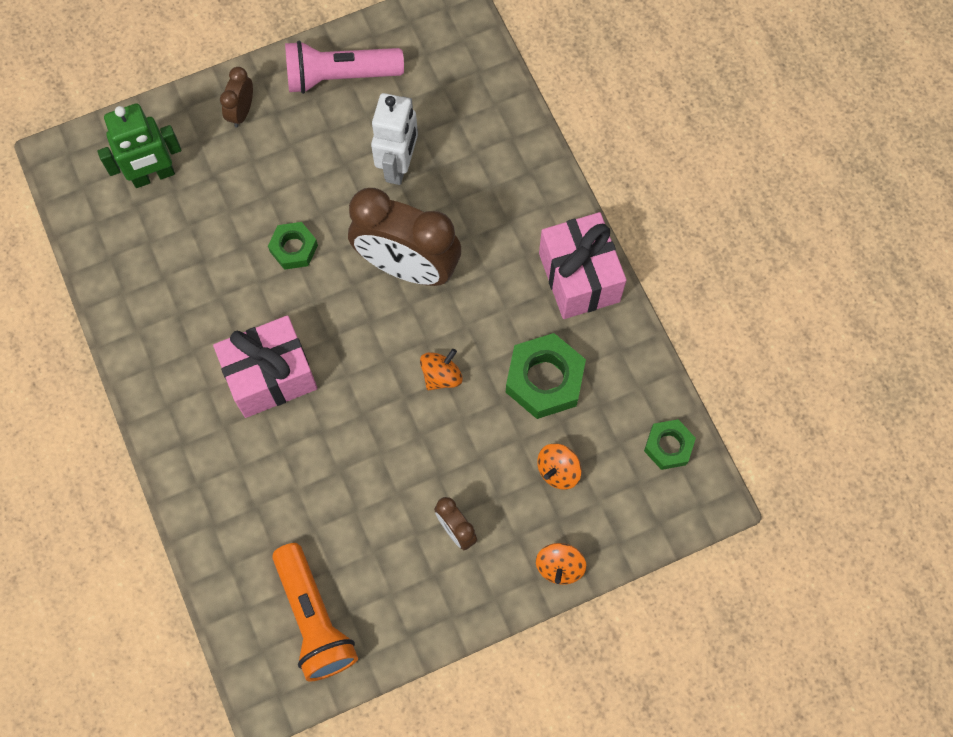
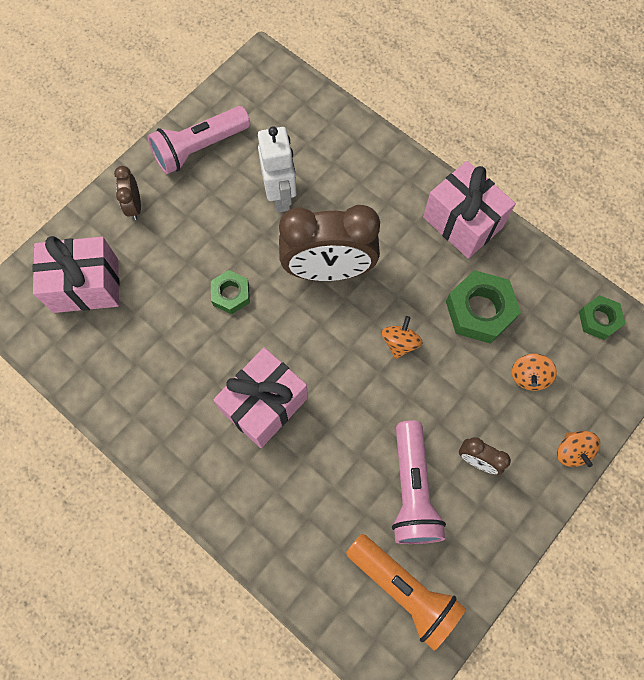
camera: 25 degrees left, 0 degrees up
(153, 176) = (86, 285): green robot -> pink gift
(374, 528) = (412, 489): none -> pink flashlight

